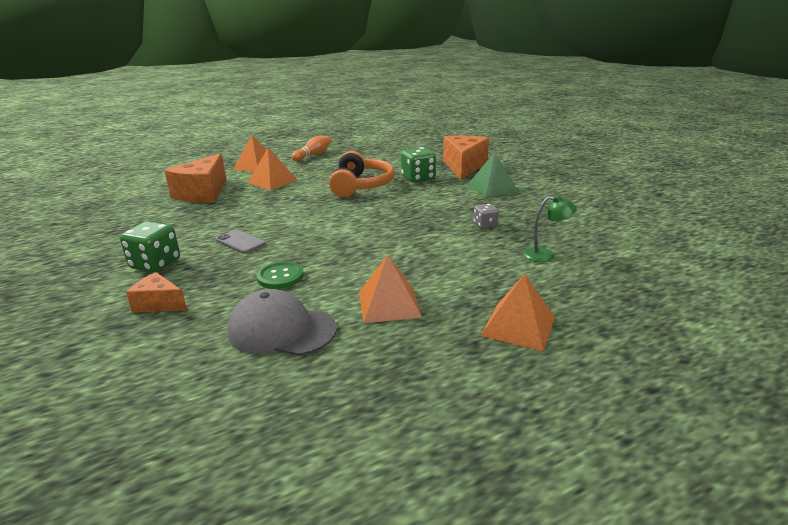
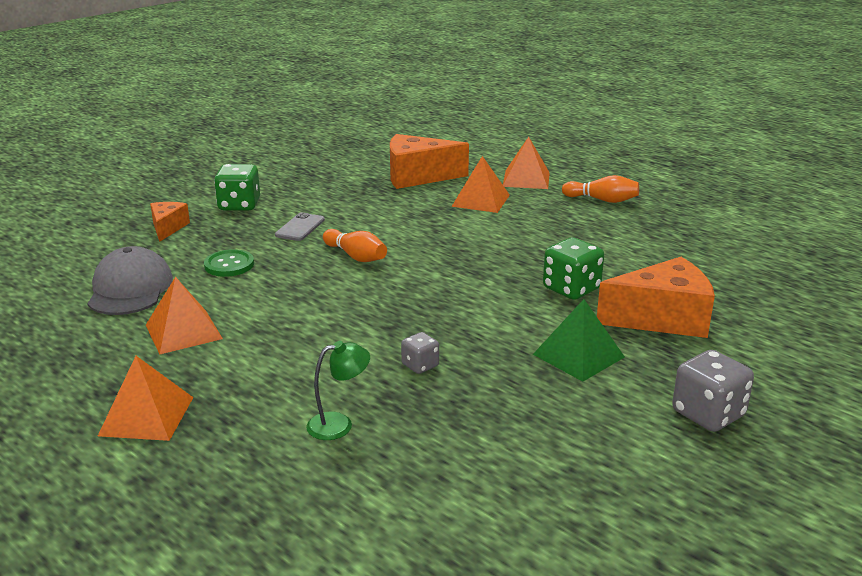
camera: 70 degrees right, 0 degrees up
(317, 227) = (356, 256): none -> orange bowling pin
(361, 186) = (508, 255): orange headphones -> none
(546, 255) = (339, 424): green lamp -> green lamp turned 90 degrees counterclockwise
(554, 174) = (708, 414): none -> grey dice

